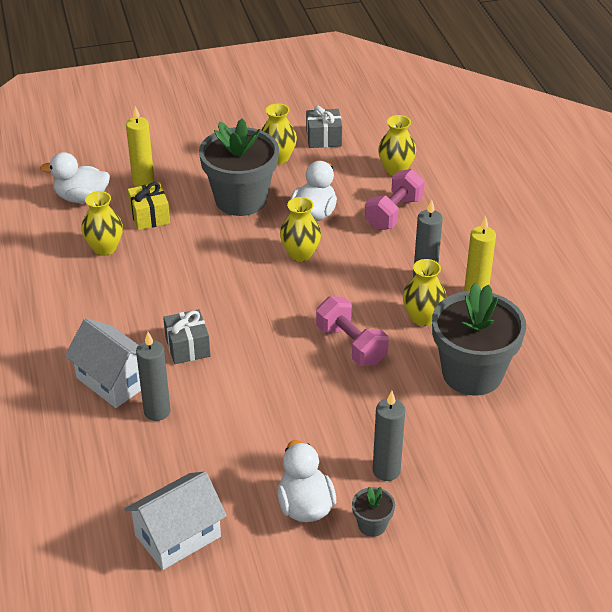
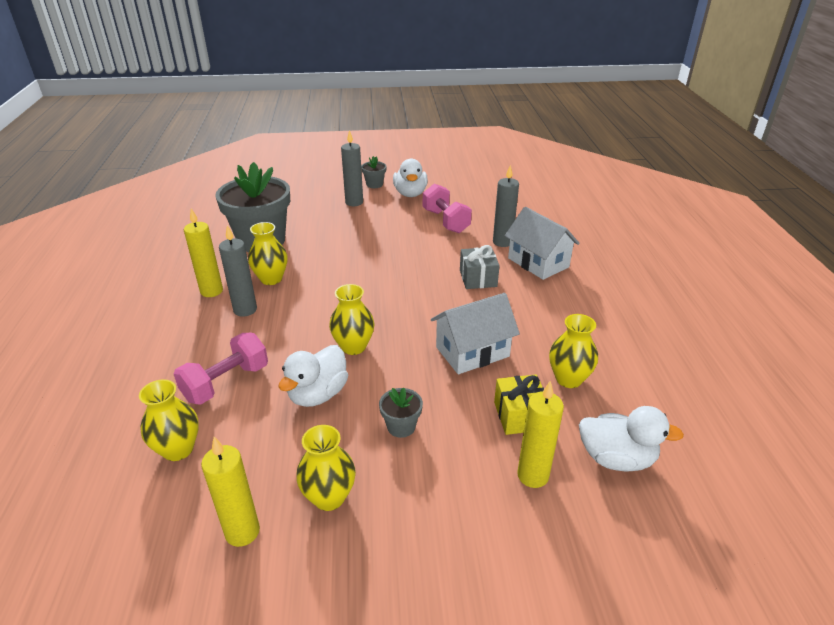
camera: 170 degrees left, 5 degrees down
(178, 536) = (488, 190): white house -> white house (472, 352)
(241, 200) = (401, 426): grey flower pot -> grey flower pot, size x0.42
(323, 138) = (242, 532): grey gift -> yellow candle
(351, 345) = (342, 266): pink dumbbell -> pink dumbbell (445, 221)

